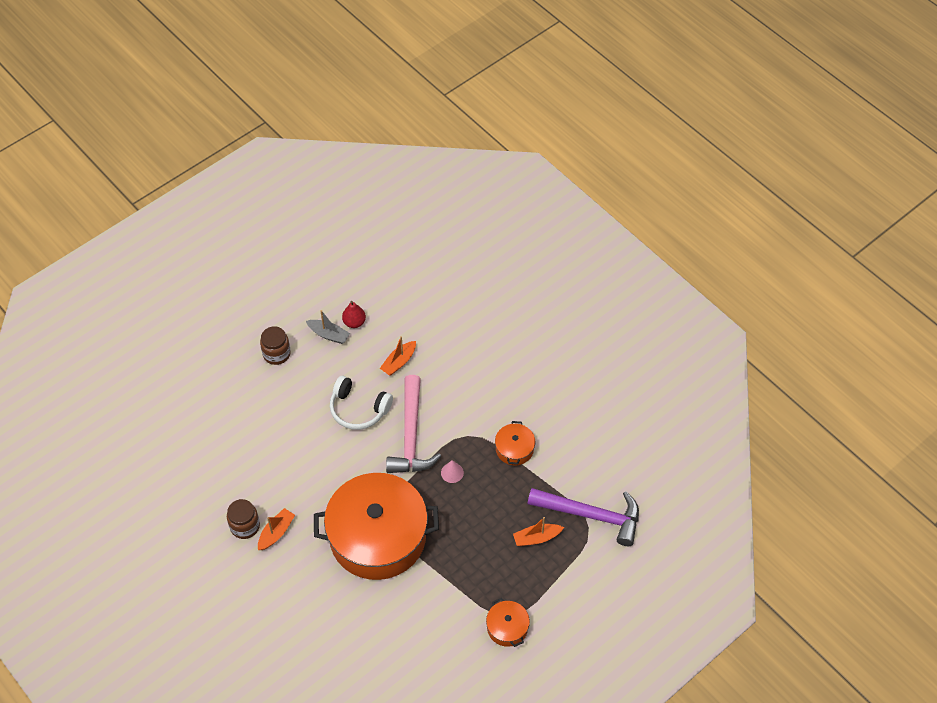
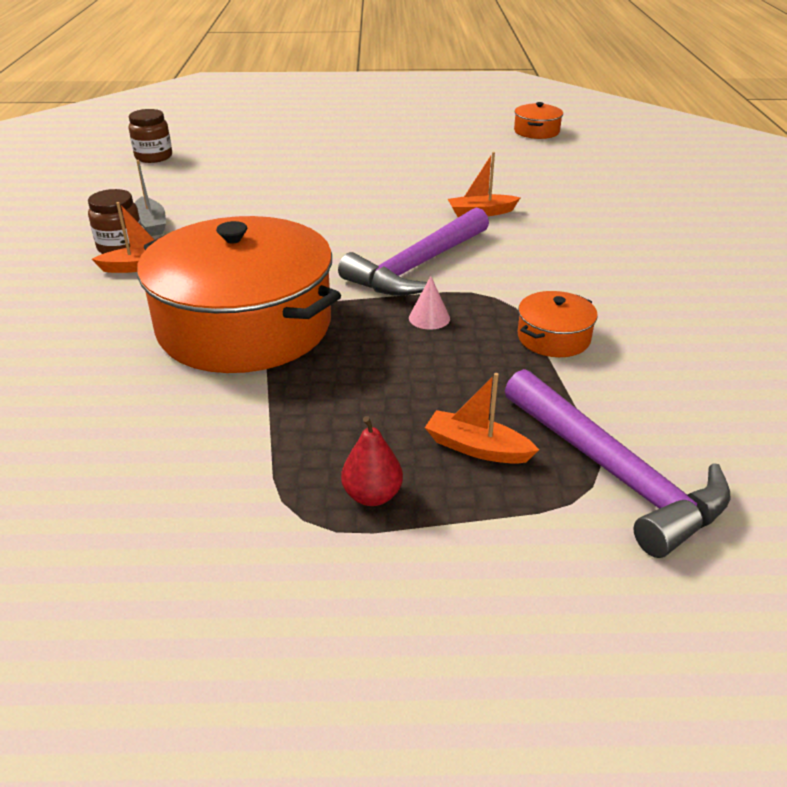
camera: 40 degrees right, 20 degrees down
(276, 354) = (352, 163): brown jar -> brown jar (154, 157)
(329, 335) = (426, 171): grey boat -> grey boat (151, 224)
(354, 322) = (466, 173): red pear -> red pear (372, 495)
(358, 409) = (383, 224): white headphones -> none
(411, 435) = (417, 266): pink hammer -> purple hammer
(507, 627) = (277, 535): orange pot -> orange pot (536, 131)

